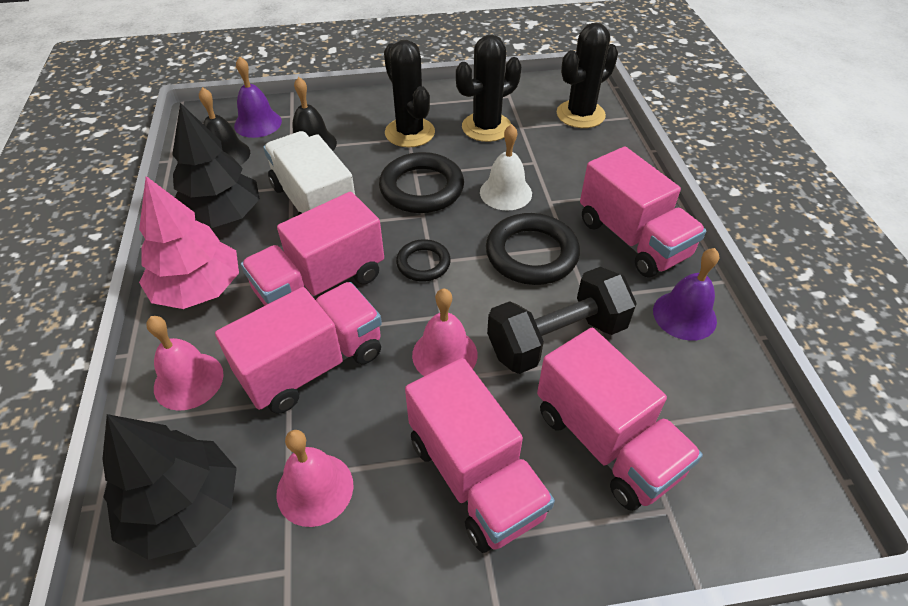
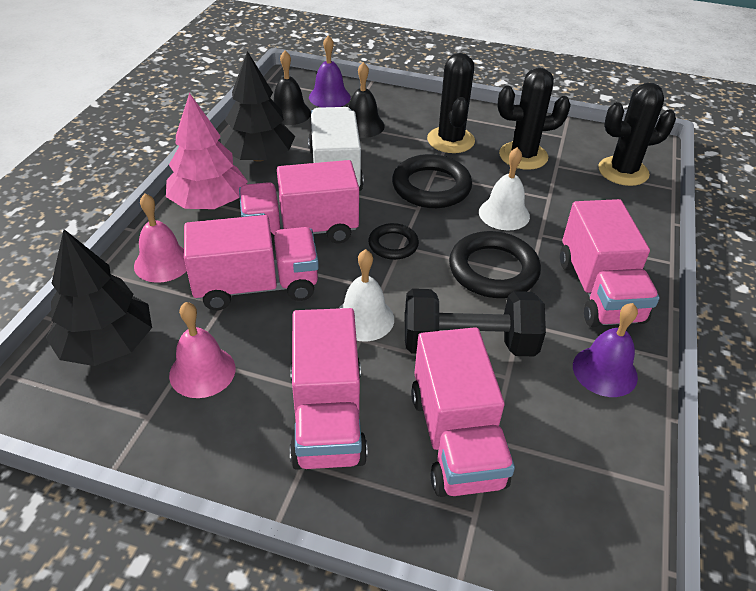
camera: 25 degrees right, 5 degrees down
(444, 354) = (364, 318): pink bell -> white bell

